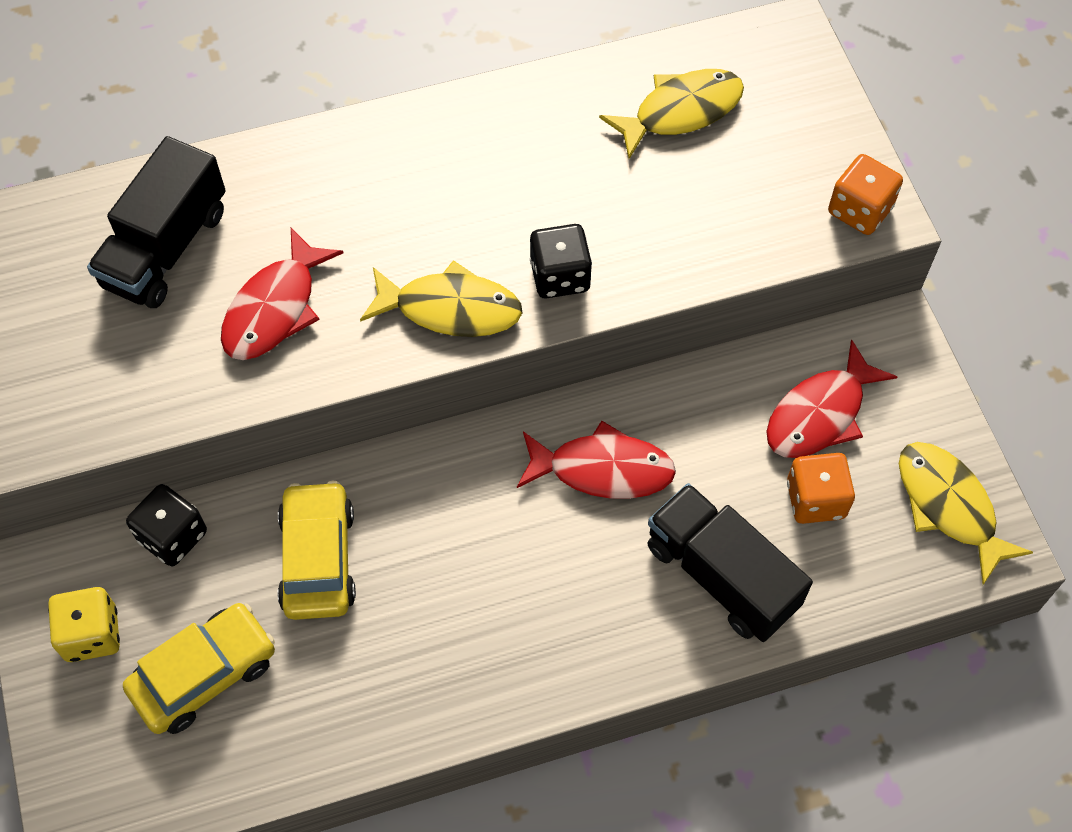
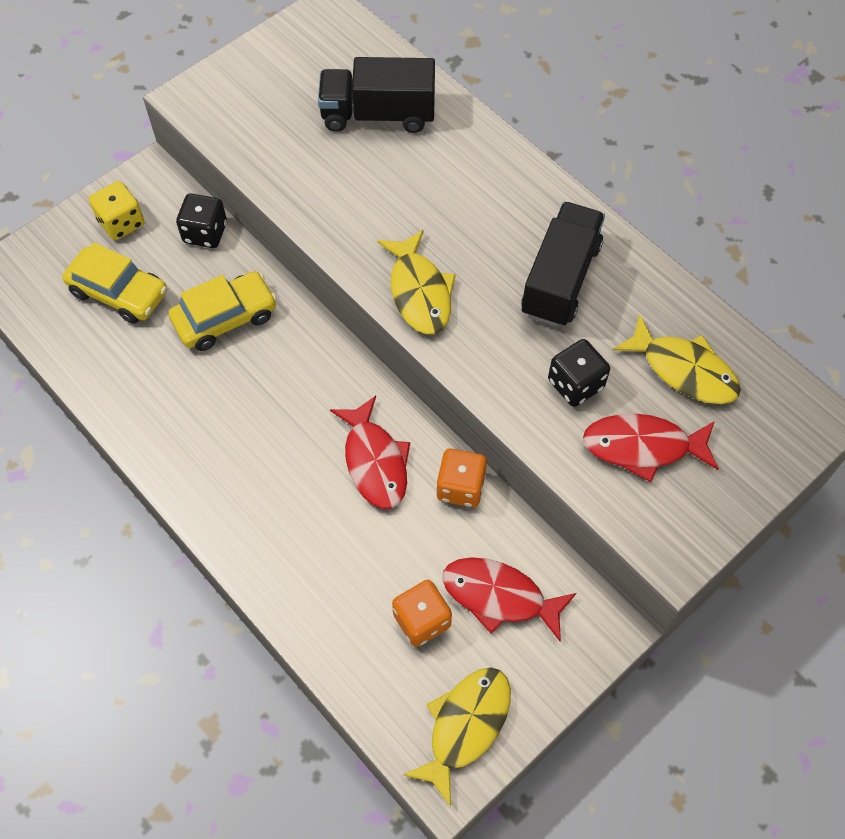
camera: 65 degrees right, 0 degrees up
(275, 309) = (364, 193): red fish -> red fish (642, 447)
(560, 276) = (484, 348): black dice -> black dice (575, 384)
(721, 576) = (326, 576): black truck -> black truck (560, 279)
(859, 210) = (669, 535): orange dice -> orange dice (460, 487)

